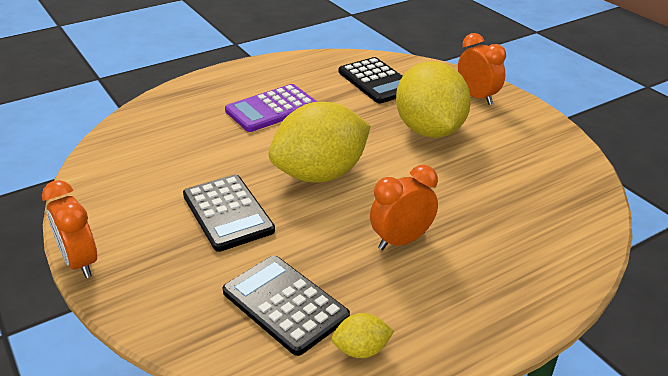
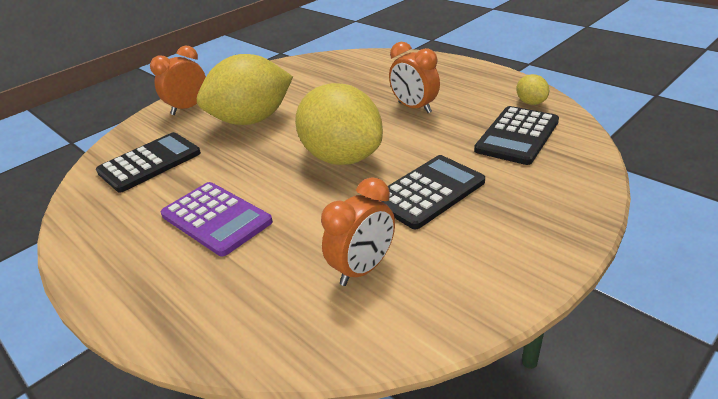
camera: 100 degrees left, 0 degrees up
(80, 262) = (567, 260): orange clock -> orange clock (363, 269)

